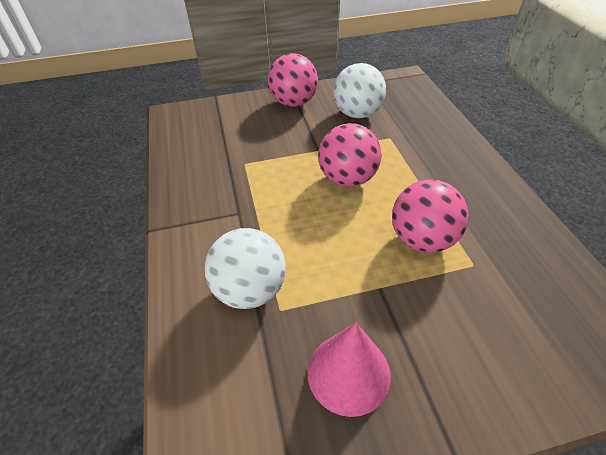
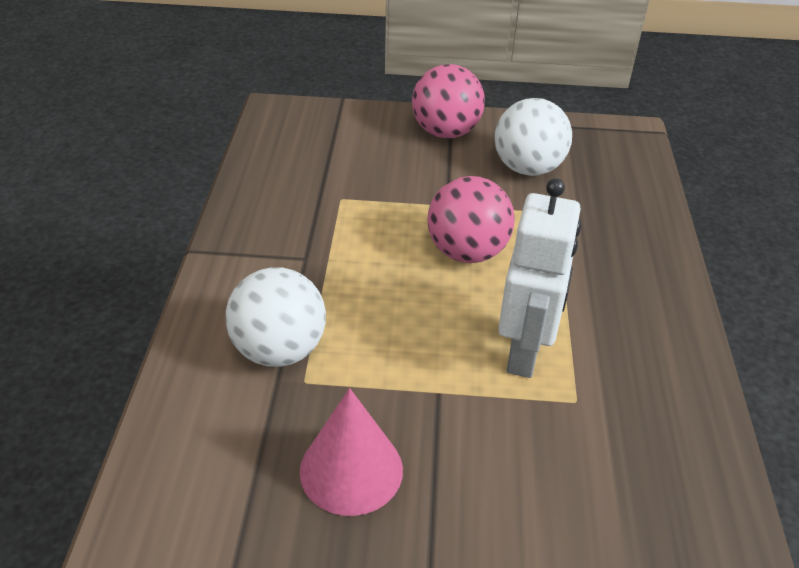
camera: 15 degrees right, 5 degrees down
(422, 239) = (525, 352): pink ball -> white robot

